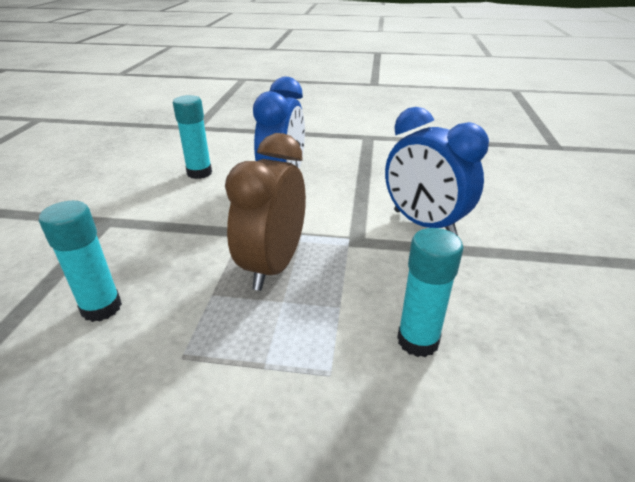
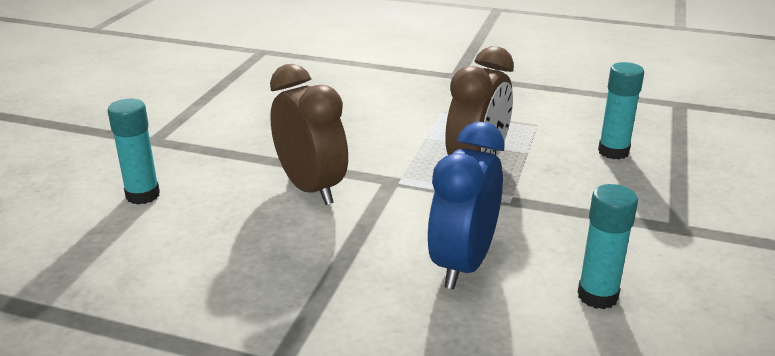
camera: 170 degrees left, 5 degrees down
(418, 341) = (378, 118): turquoise glue stick -> turquoise glue stick (143, 195)
(424, 224) = (311, 188): blue clock -> brown clock

